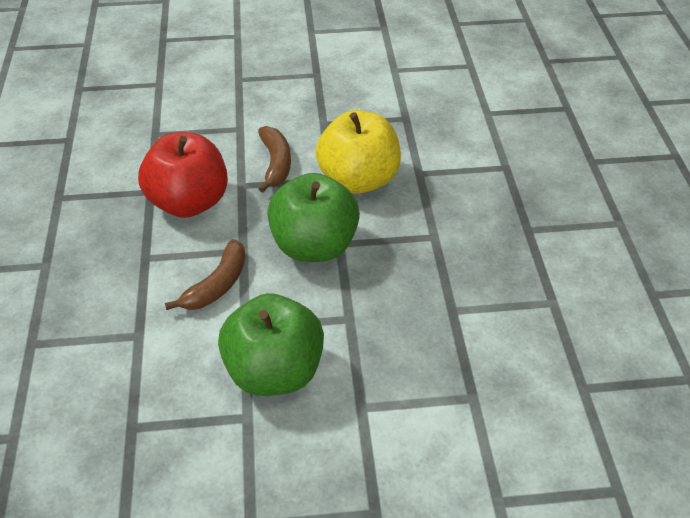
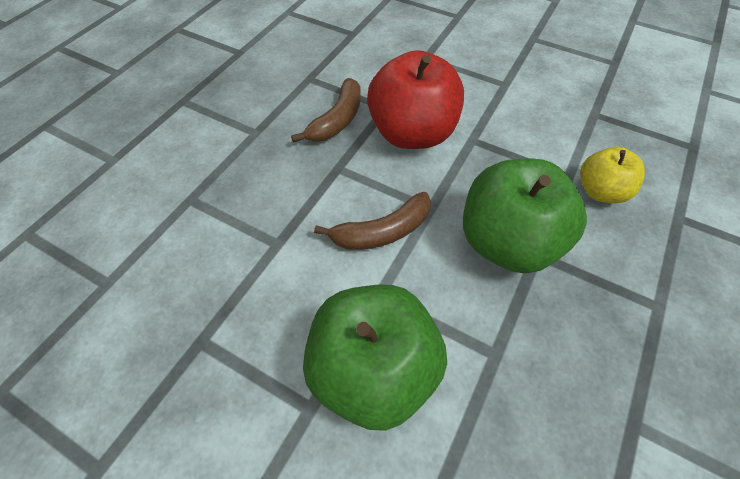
camera: 35 degrees right, 10 degrees up
(275, 163) = (519, 133): brown banana -> brown banana (337, 120)
(358, 180) = (600, 191): yellow apple -> yellow apple, size x0.56

